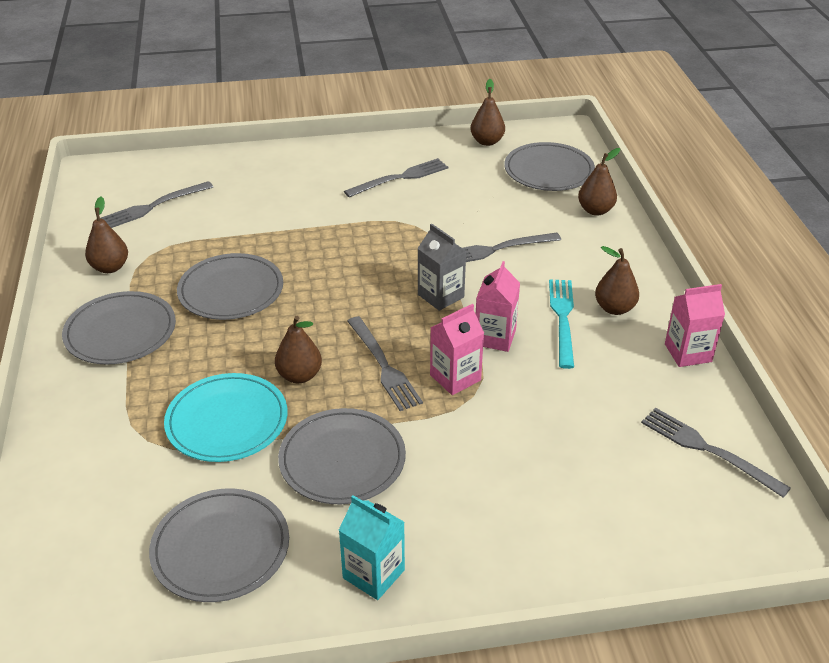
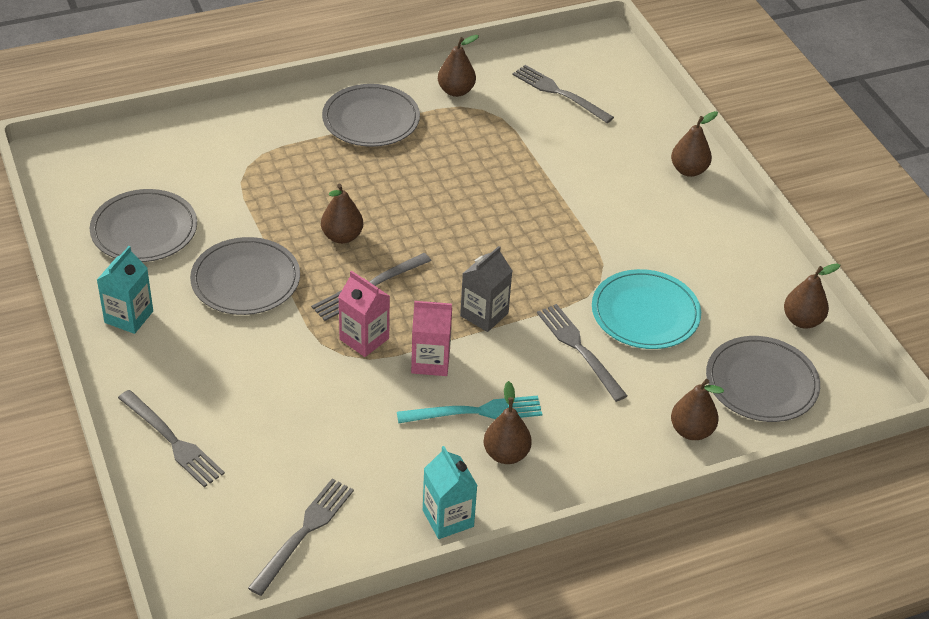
camera: 75 degrees right, 5 degrees up
(227, 421) = (277, 205): turquoise plate -> turquoise plate (645, 313)
(231, 290) = (447, 171): grey plate -> none
(295, 158) = (688, 170): none -> brown pear
(400, 178) = (687, 256): grey fork -> grey fork (172, 441)
(688, 353) = (448, 518): pink carton -> turquoise carton

